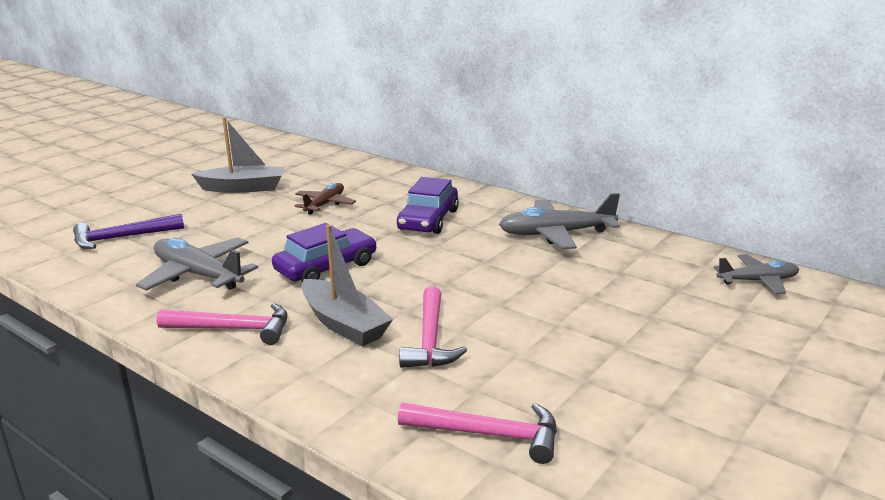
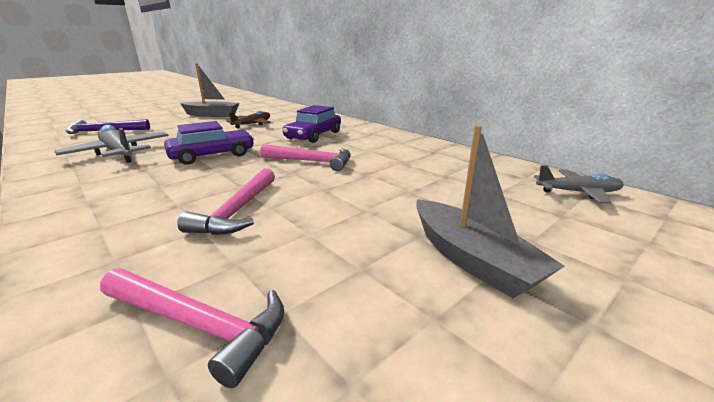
camera: 10 degrees right, 0 degrees up
(233, 329) = (90, 187): pink hammer -> pink hammer (312, 161)
(344, 324) = (179, 192): grey boat -> grey boat (472, 259)
(556, 234) = (403, 148): grey plane -> none

